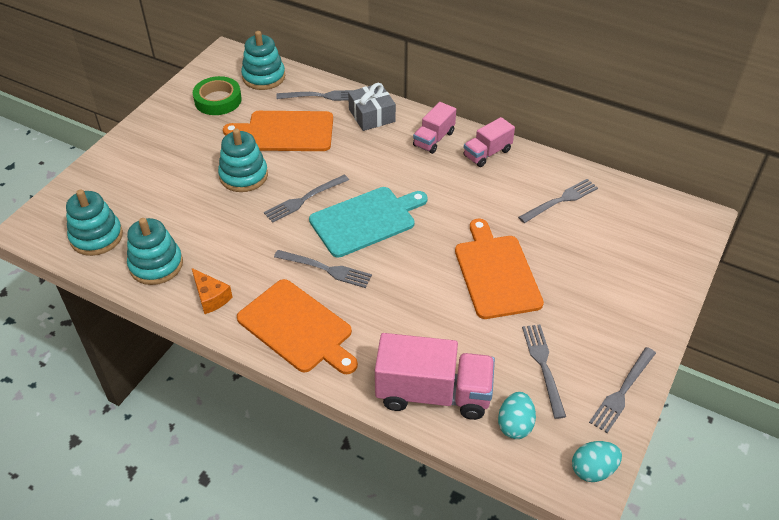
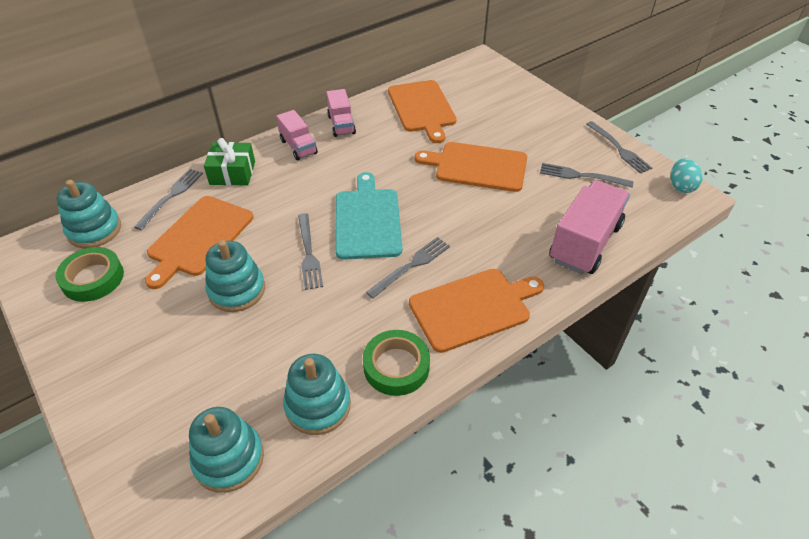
camera: 65 degrees left, 0 degrees up
(211, 297) = (396, 366): orange cheese -> green tape
(372, 115) = (232, 173): grey gift -> green gift
(515, 425) = (630, 209): turquoise egg -> none
(561, 200) = (422, 108): grey fork -> orange cutting board

